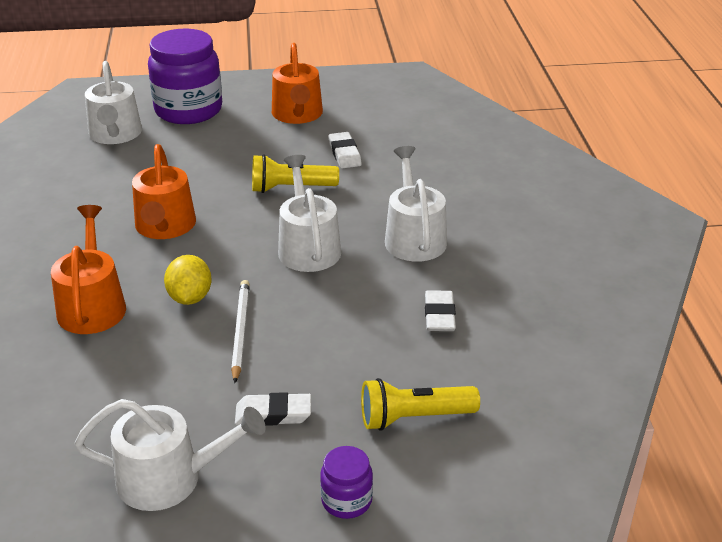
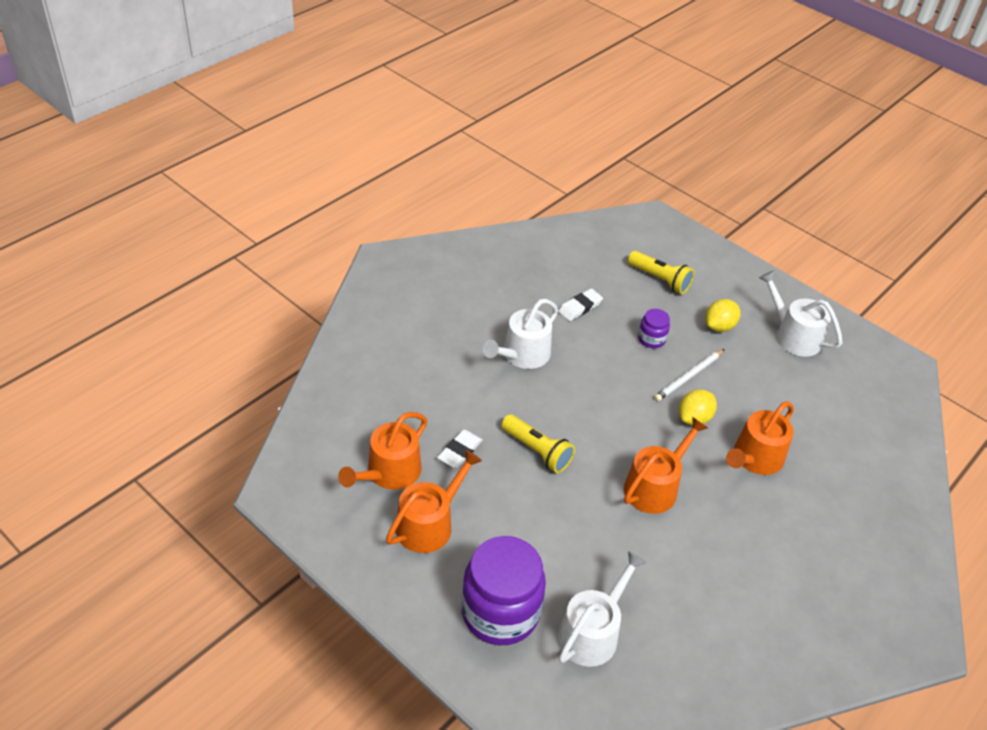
camera: 135 degrees left, 10 degrees up
(273, 414) = (719, 326): white eraser -> yellow lemon
(308, 247) = (588, 397): white watering can -> none
(346, 500) = (728, 275): purple jar -> purple jar (651, 339)
(367, 118) = (389, 473): none -> orange watering can

